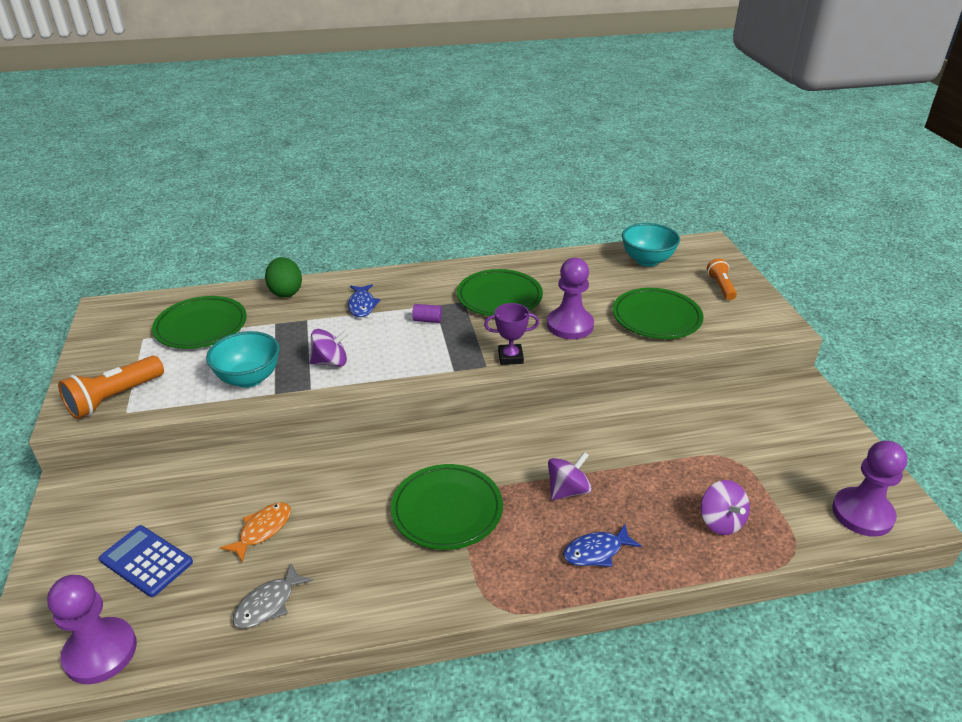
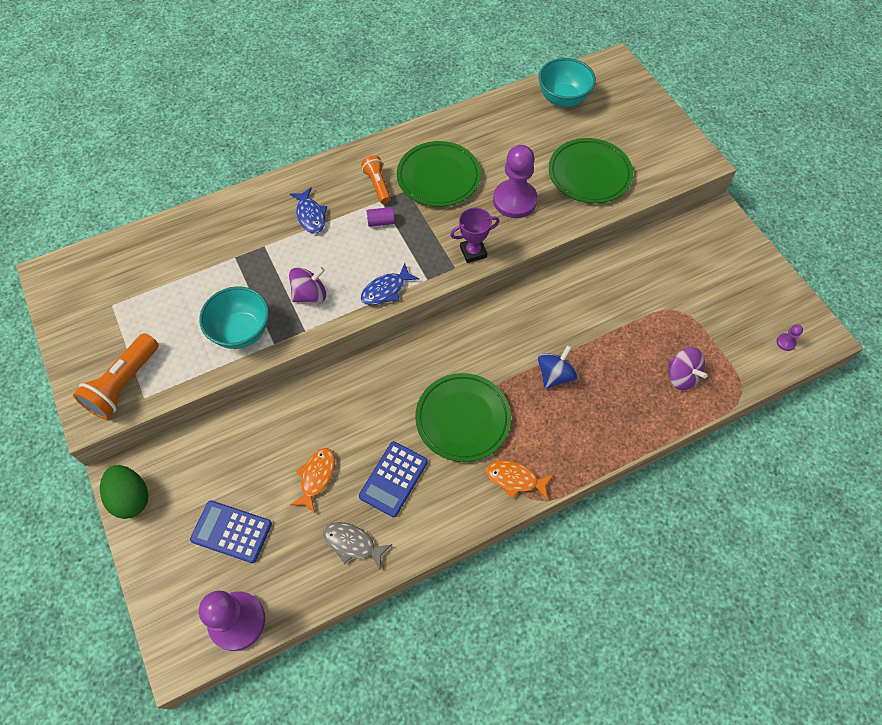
camera: 15 degrees left, 25 degrees up
(201, 326) = (163, 277): green plate -> none
(268, 604) = (352, 544): grey fish -> grey fish turned 90 degrees clockwise
(286, 292) = (227, 213): green egg -> green egg (131, 498)
(345, 550) = (393, 479): none -> blue calculator
(484, 582) = (515, 479): none -> orange fish
(567, 490) = (555, 375): purple spinning top -> blue spinning top
(596, 552) = (593, 429): blue fish -> blue fish (386, 290)
(721, 287) = (638, 122): orange flashlight -> orange flashlight (377, 185)
(862, 514) = (785, 342): purple pawn -> purple pawn, size x0.41

